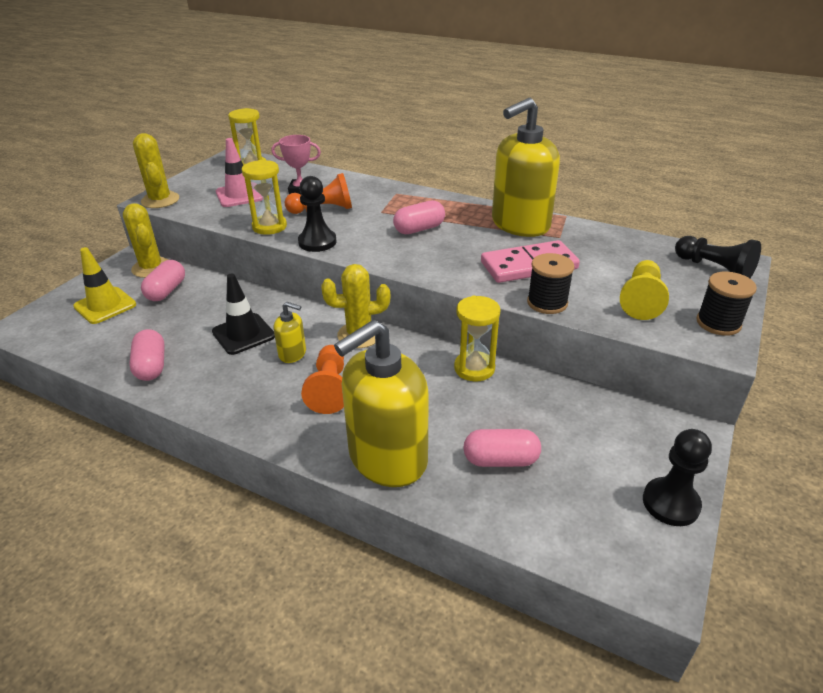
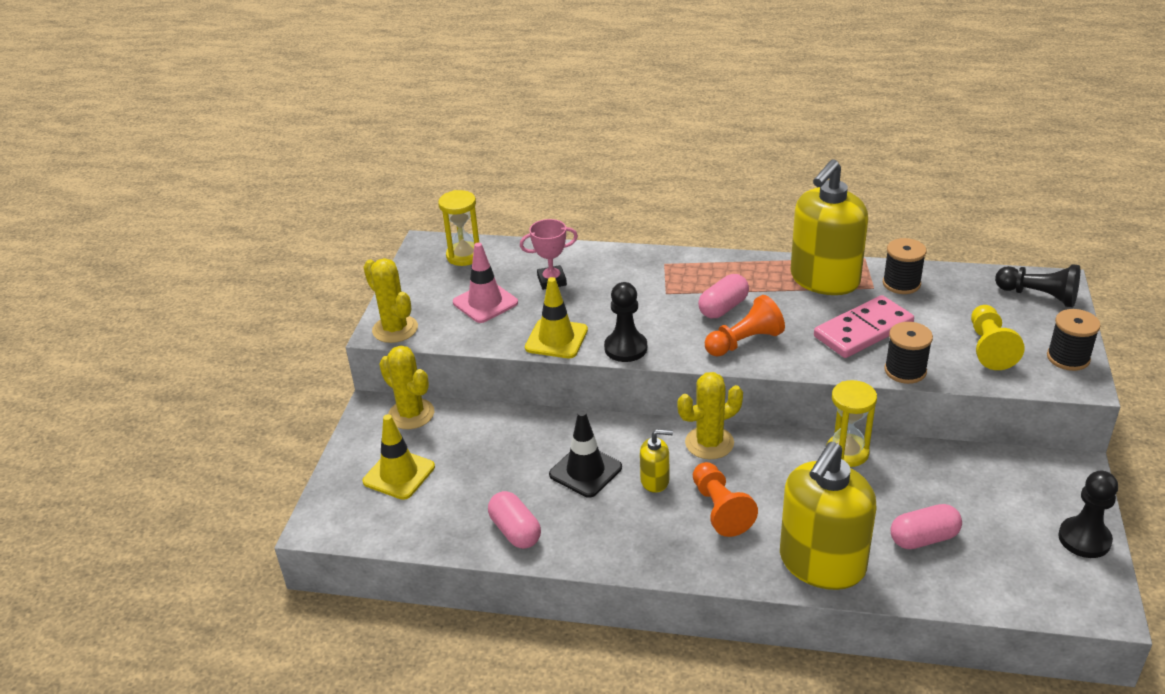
camera: 15 degrees left, 0 degrees up
(166, 291) = (455, 440): pink capsule -> none
(269, 226) = (556, 339): yellow hourglass -> yellow traffic cone
(323, 209) = (599, 303): orange pawn -> orange pawn (744, 342)
(587, 238) = (901, 283): none -> black spool

